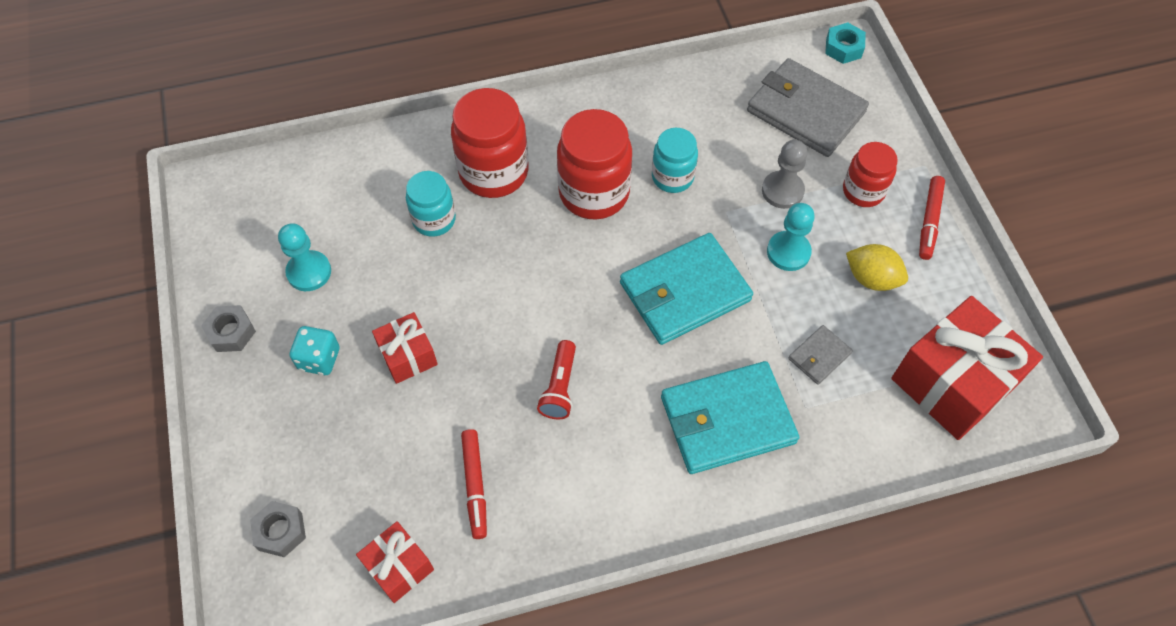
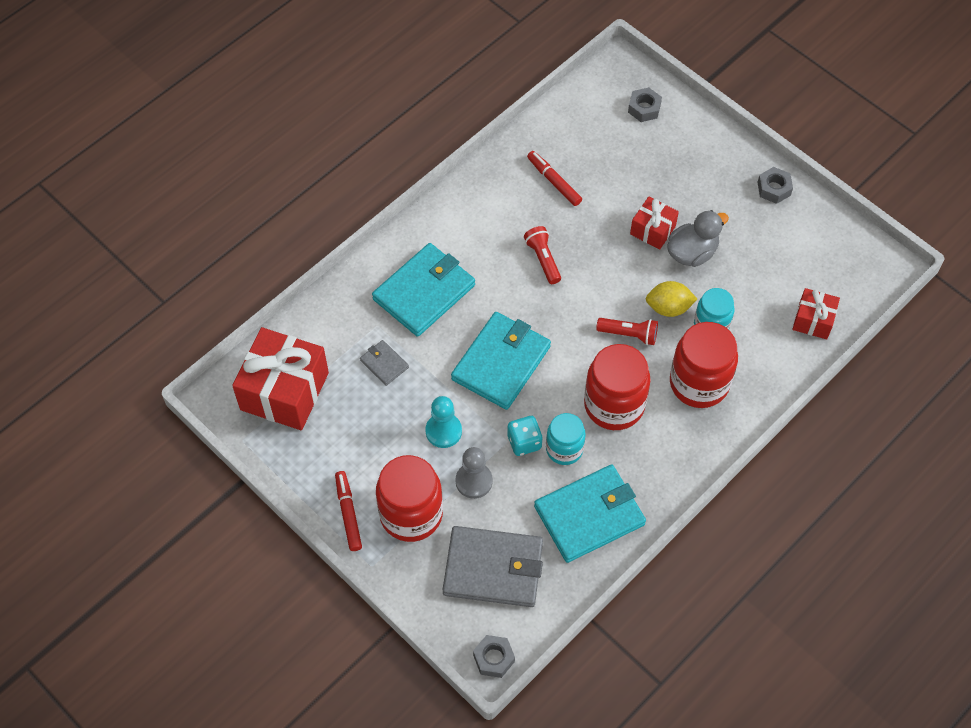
camera: 150 degrees right, 0 degrees up
(309, 272) = (762, 248): turquoise pawn -> none
(319, 359) = (705, 201): turquoise dice -> turquoise dice (524, 442)
(387, 306) = (692, 253): none -> grey duck
(399, 567) = (565, 124): red gift -> red gift (813, 320)
(526, 253) = (629, 334): none -> red flashlight
(686, 112) = (589, 515): none -> turquoise wallet
(819, 356) = (384, 364): grey wallet -> grey wallet turned 60 degrees counterclockwise
(843, 48) = (494, 658): turquoise nut -> grey nut
(863, 191) = (411, 514): red jar -> red jar, size x1.64
(871, 278) = (373, 441): yellow lemon -> yellow lemon (668, 308)

